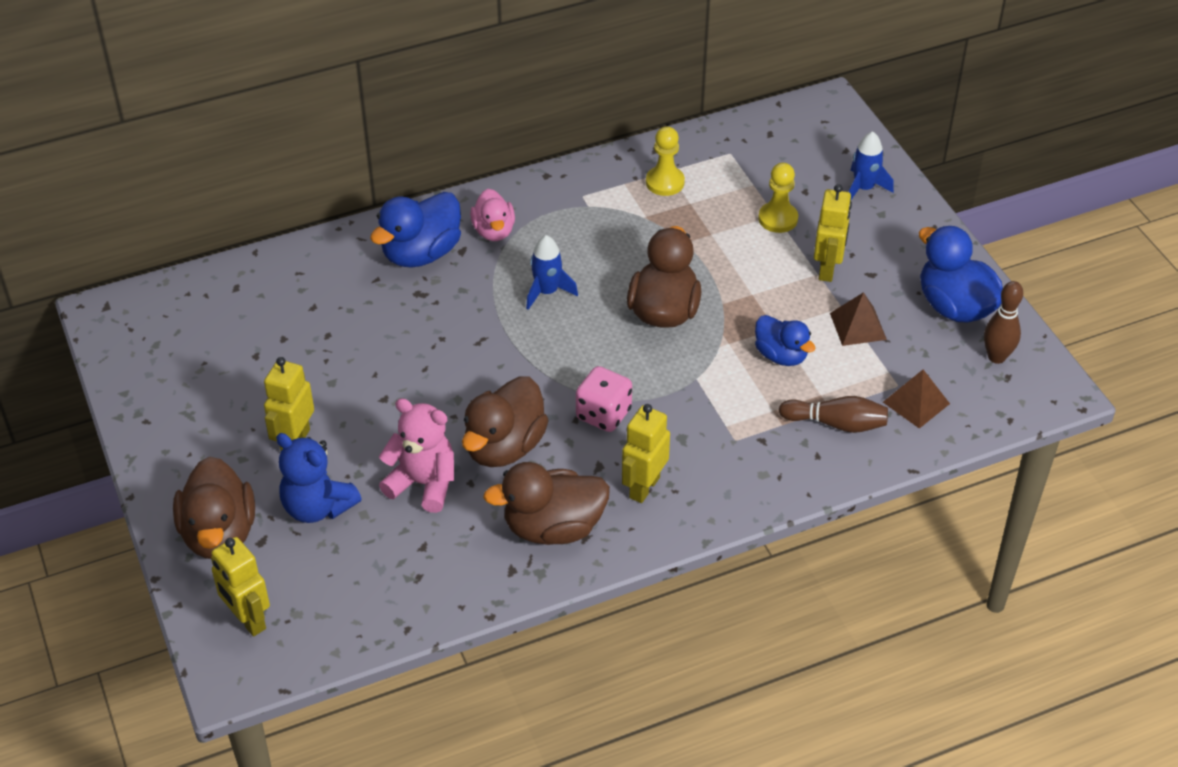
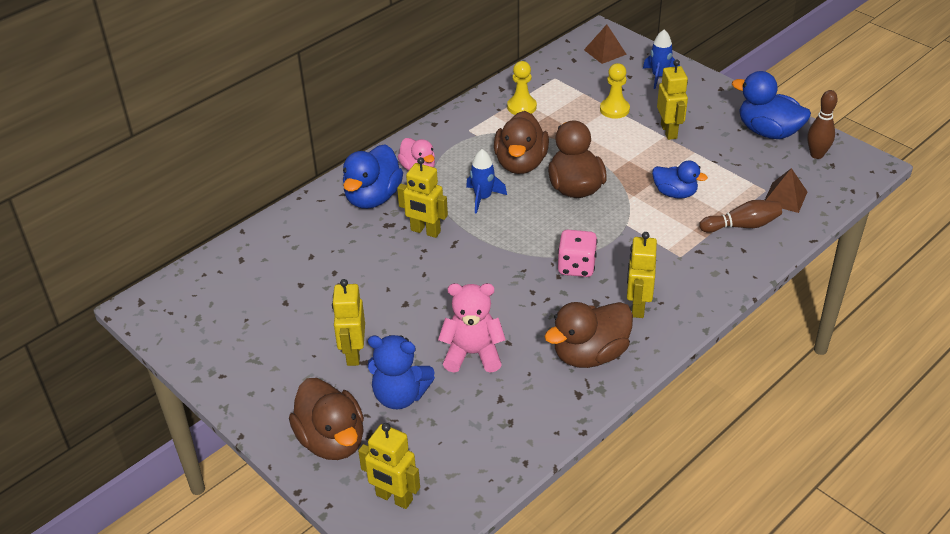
camera: 20 degrees left, 5 degrees down
(456, 315) = (425, 231): none -> yellow robot
(504, 447) = (518, 310): brown duck -> brown duck (520, 163)
(858, 326) = (713, 161): brown pyramid -> brown pyramid (605, 52)

